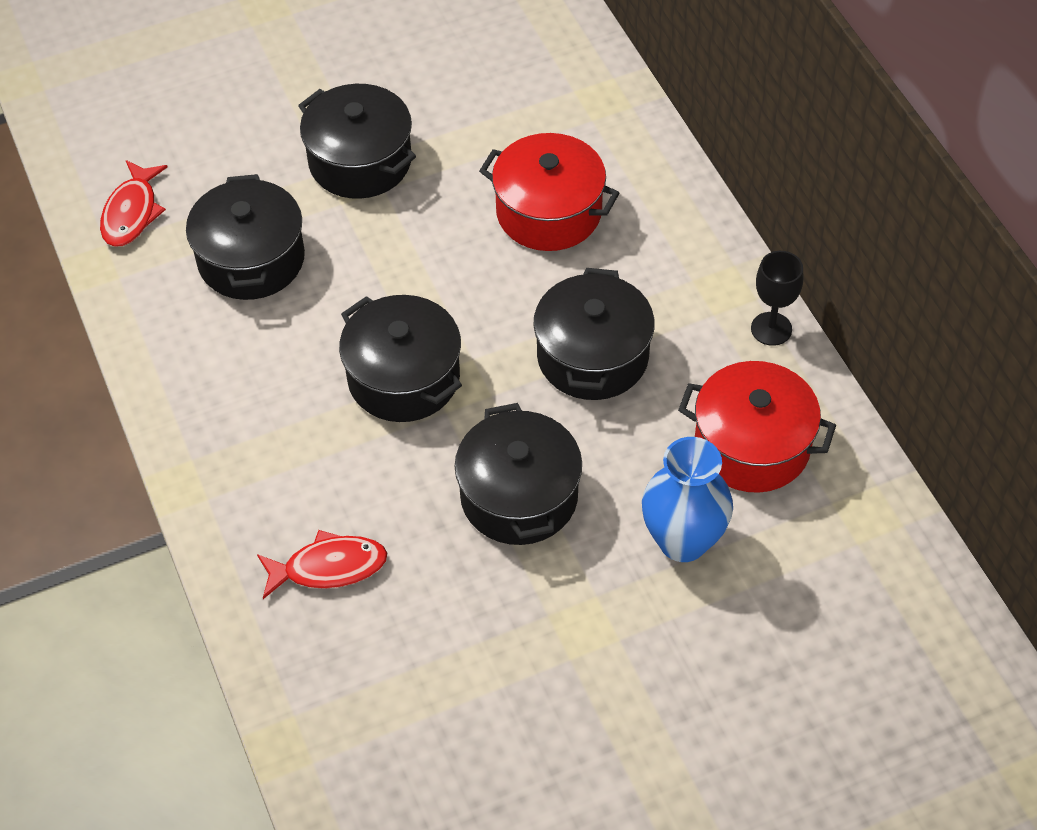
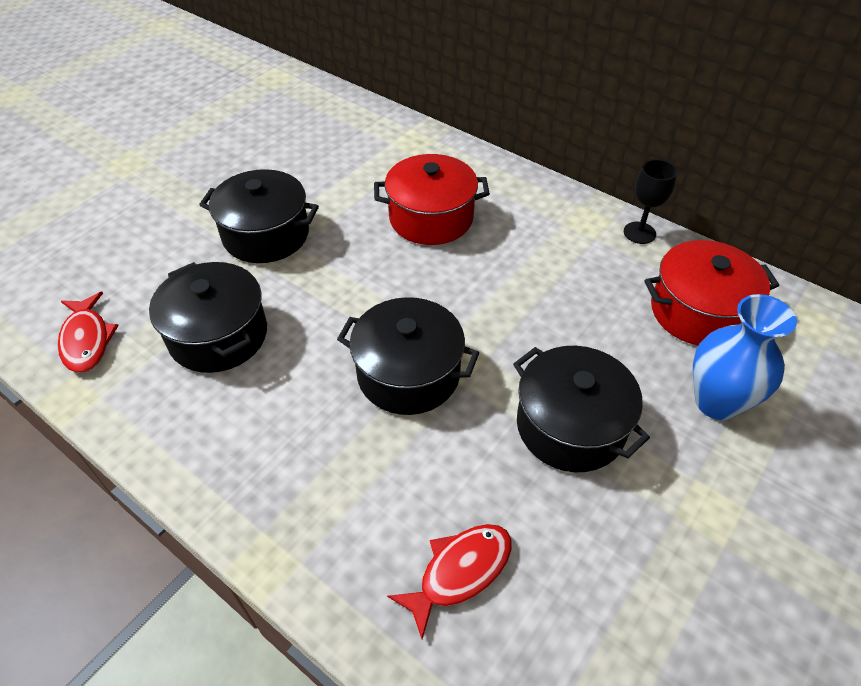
camera: 30 degrees left, 5 degrees down
(592, 356) = (538, 298): black pot -> none

